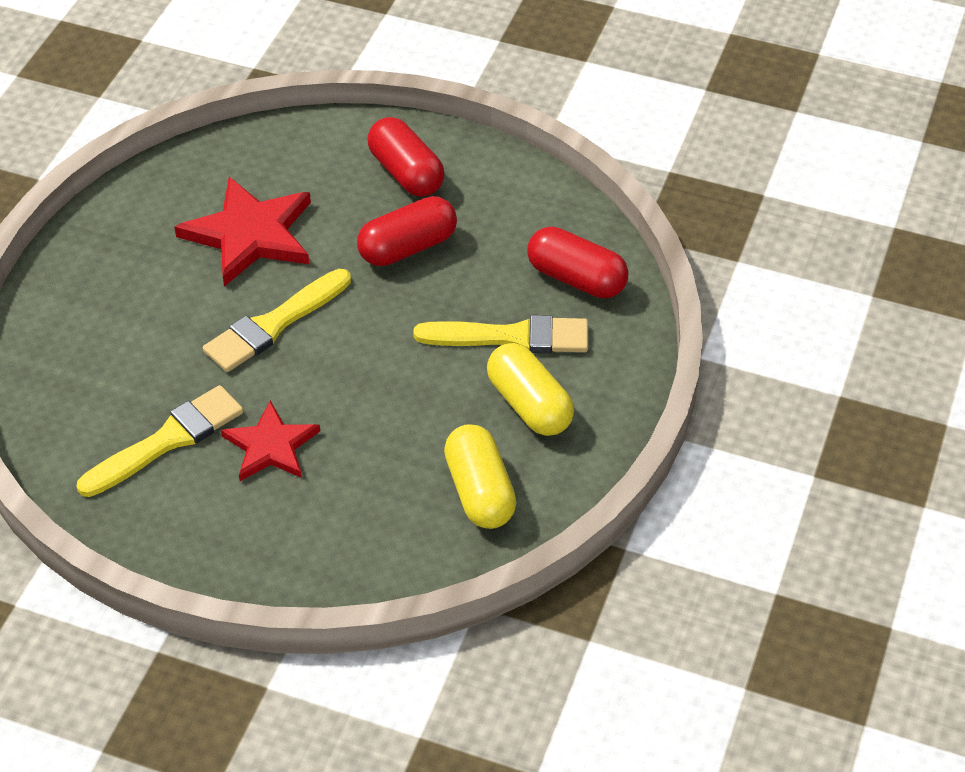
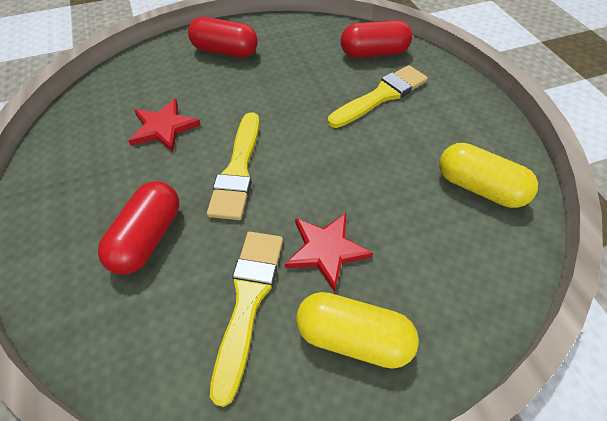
camera: 40 degrees left, 5 degrees up
(250, 234) = (163, 128): red star -> red star, size x0.64
(407, 247) = (269, 84): red capsule -> red capsule (148, 238)
(529, 405) = (436, 123): yellow capsule -> yellow capsule (353, 337)

